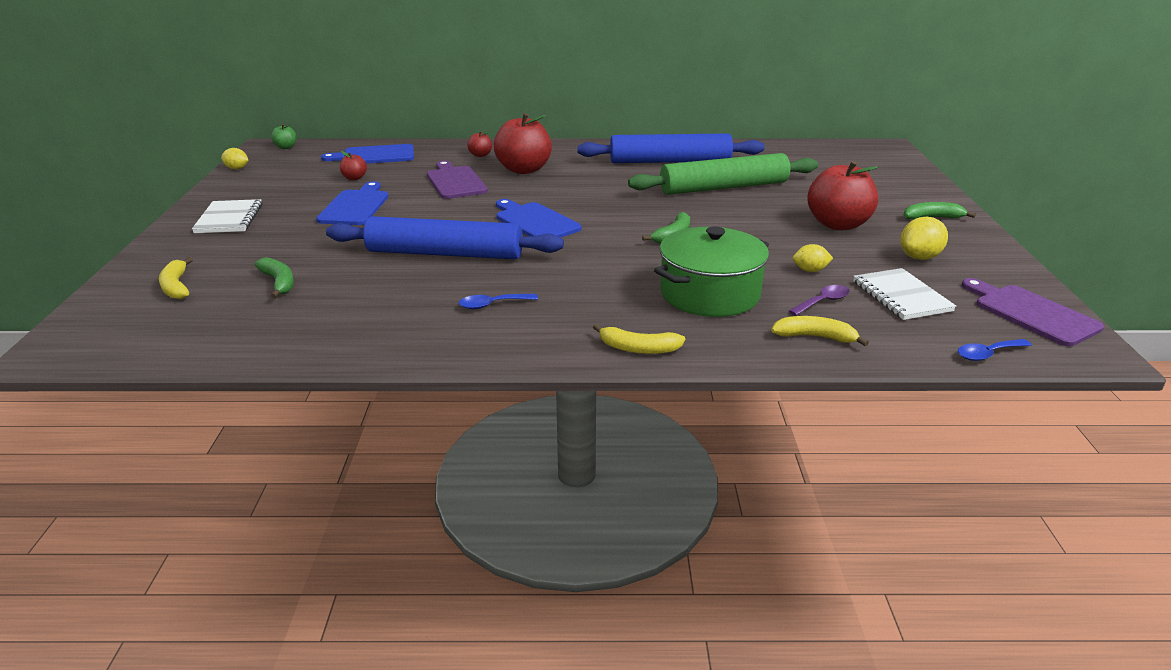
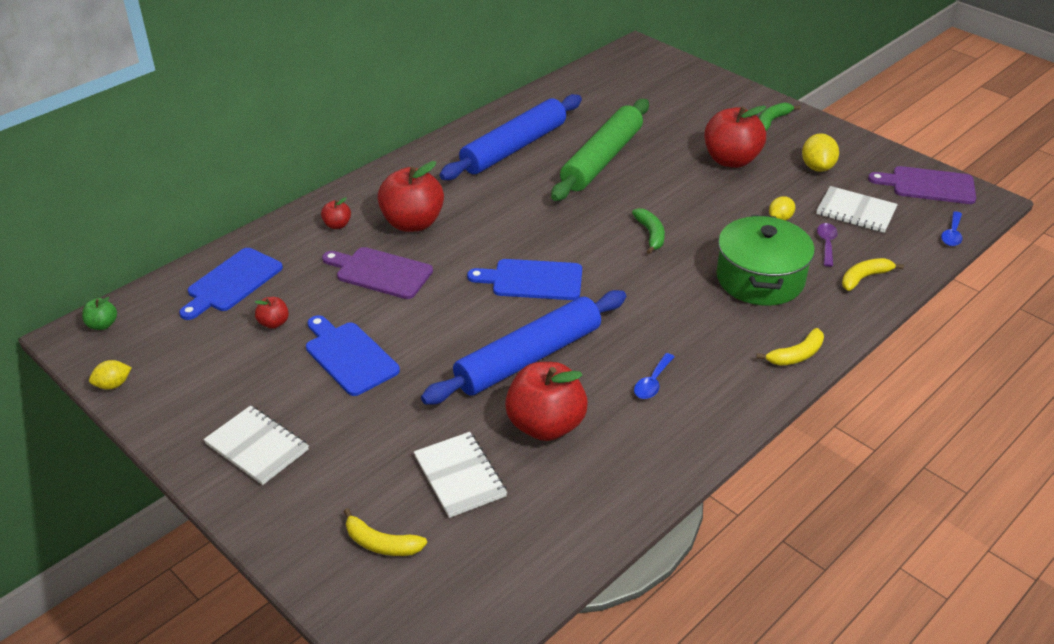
camera: 45 degrees left, 10 degrees up
(279, 282) = (459, 476): green banana -> white notebook
(377, 288) = (545, 425): none -> red apple

